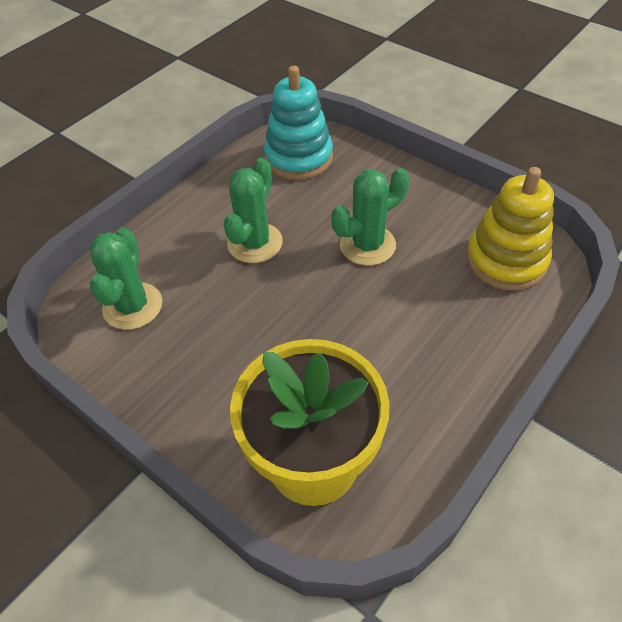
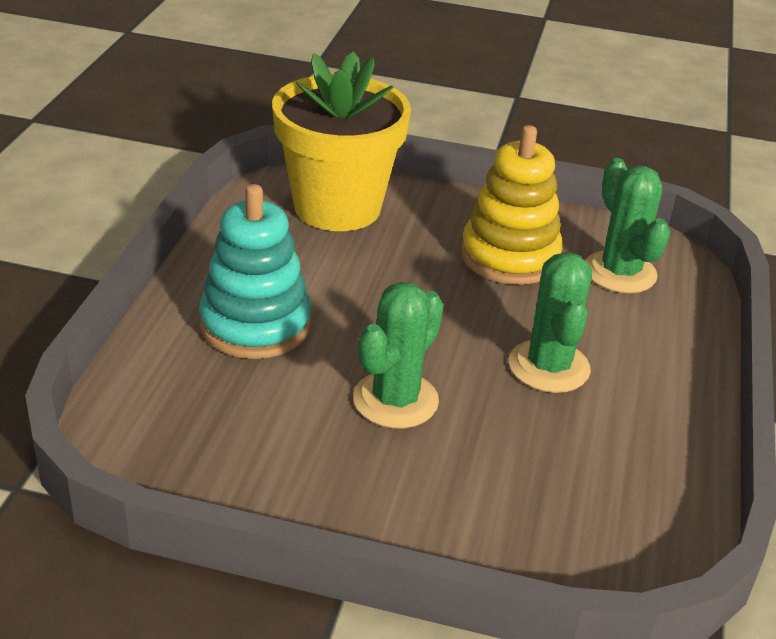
camera: 150 degrees right, 15 degrees down
(298, 158) = (601, 517): turquoise stacking toy -> turquoise stacking toy (255, 325)
(506, 260) = (187, 426): yellow stacking toy -> yellow stacking toy (510, 256)

